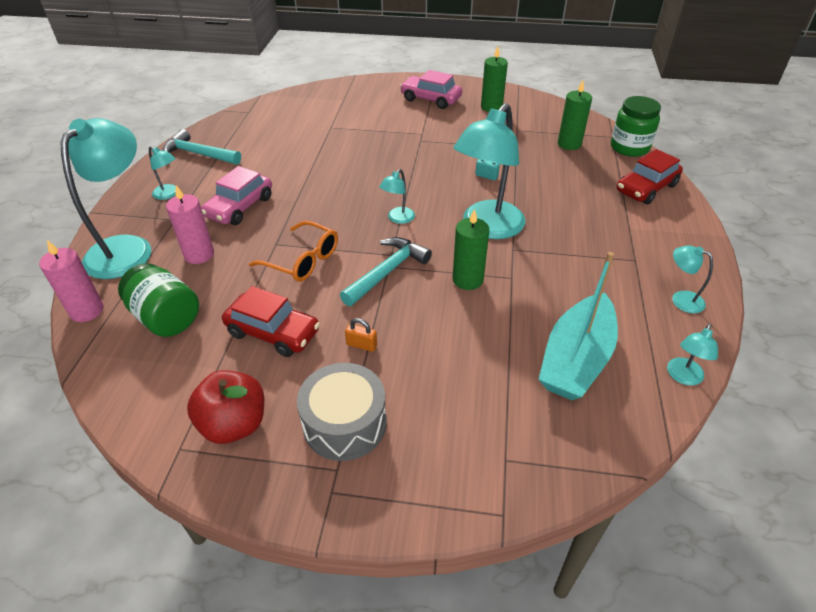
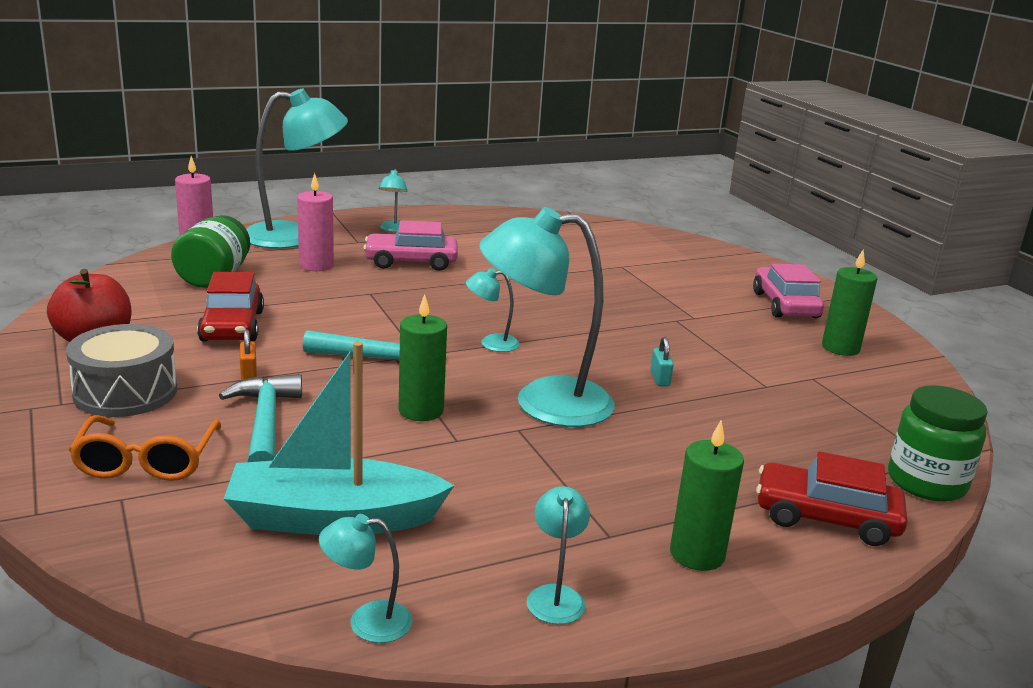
camera: 55 degrees right, 20 degrees down
(198, 154) = (474, 222): turquoise hammer -> turquoise hammer (265, 423)
(303, 260) = (357, 312): orange glasses -> orange glasses (146, 462)
(569, 144) = (844, 426): green candle -> green candle (697, 554)

